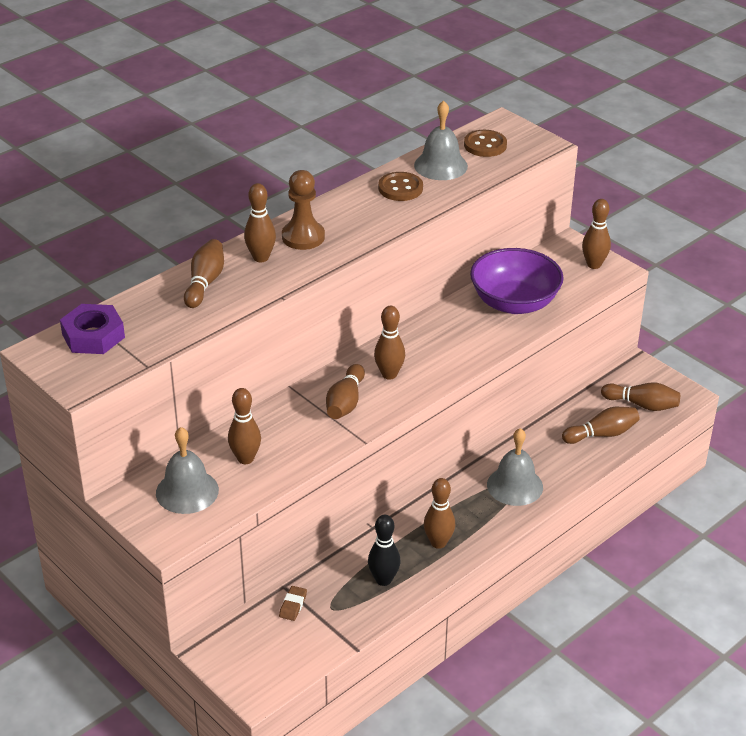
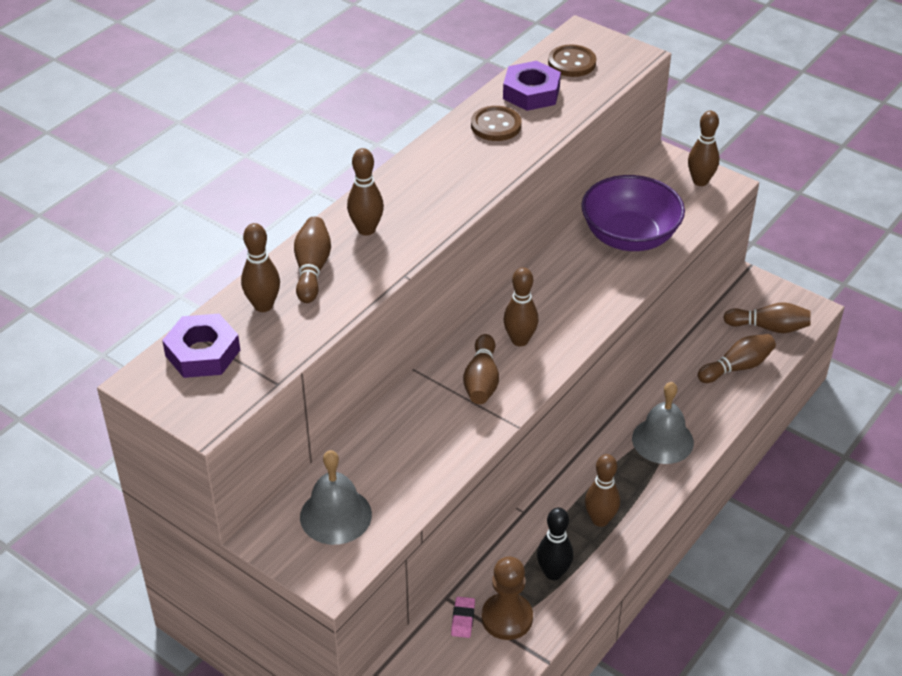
camera: 10 degrees left, 5 degrees up
(245, 459) = (390, 465): brown bowling pin -> brown bowling pin (263, 305)
(293, 605) = (463, 619): brown eraser -> pink eraser
(303, 237) = (406, 198): brown pawn -> brown pawn (507, 618)
(440, 165) = (531, 93): grey bell -> purple nut

